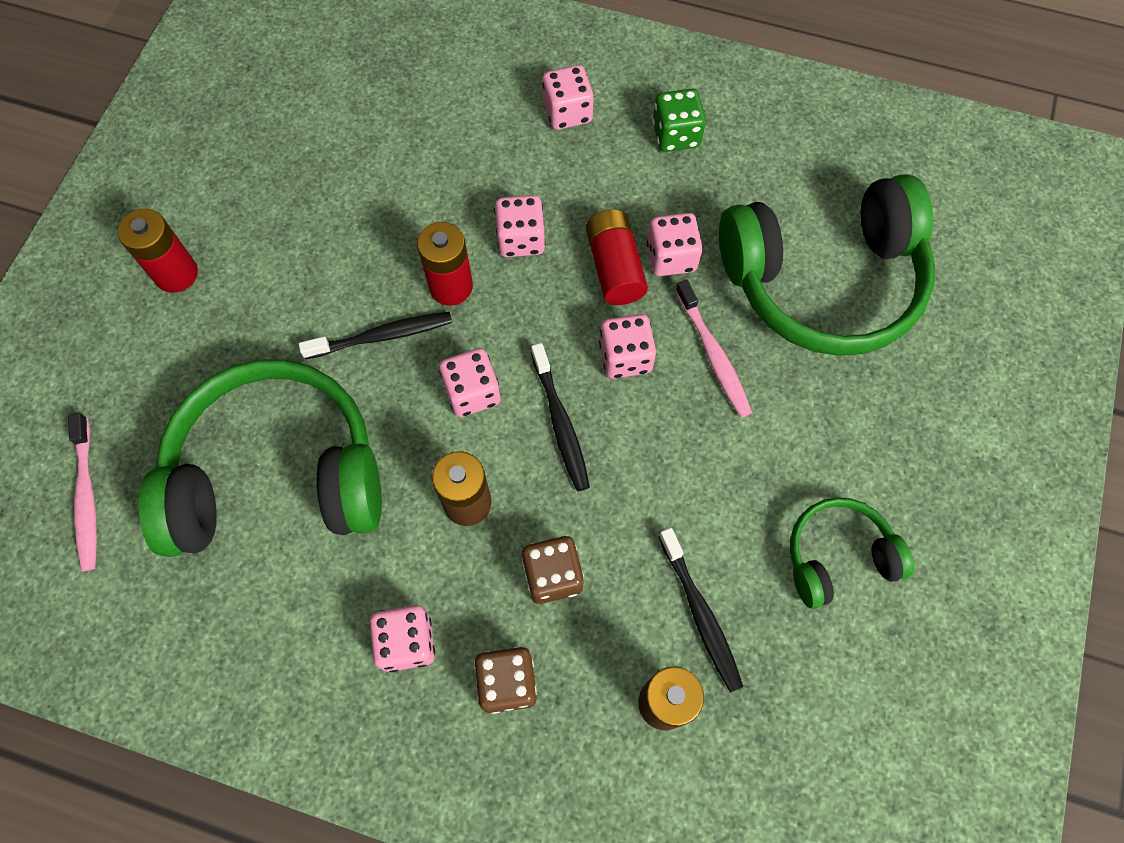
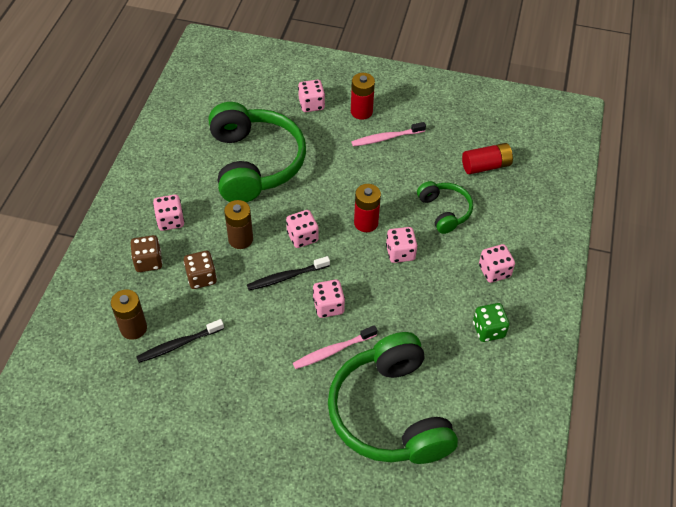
camera: 85 degrees right, 15 degrees down
(87, 497) = (243, 99): pink toothbrush -> pink toothbrush (386, 138)
(382, 336) = (333, 196): black toothbrush -> none
(614, 267) = (387, 299): red battery -> red battery (486, 166)
(671, 257) = (397, 328): pink dice -> pink dice (311, 104)
(838, 557) = (208, 414): green headphones -> green headphones (444, 211)

